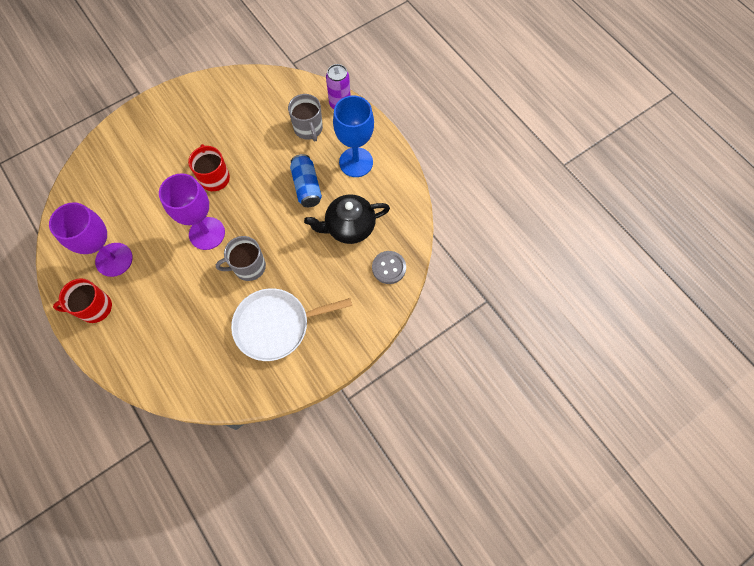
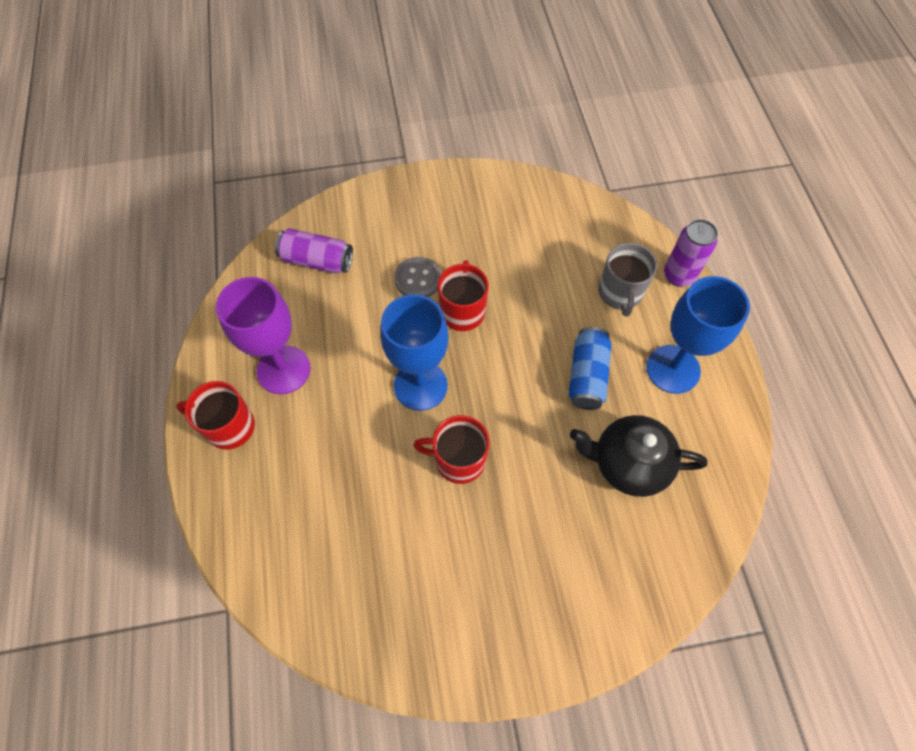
camera: 25 degrees right, 5 degrees down
(104, 183) = (317, 260): none -> purple can
(207, 233) = (420, 385): purple goblet -> blue goblet
(248, 267) = (458, 460): grey mug -> red mug
(276, 325) = (463, 569): white pan -> none
(389, 268) = (667, 555): grey button -> grey button (418, 279)

